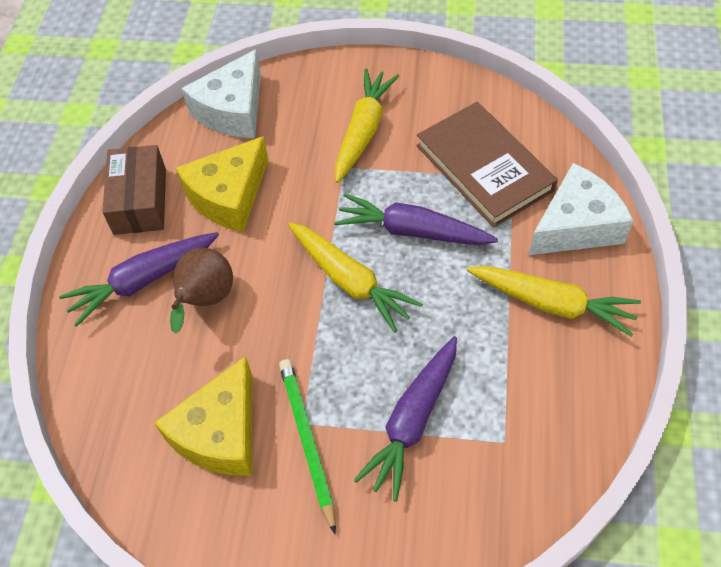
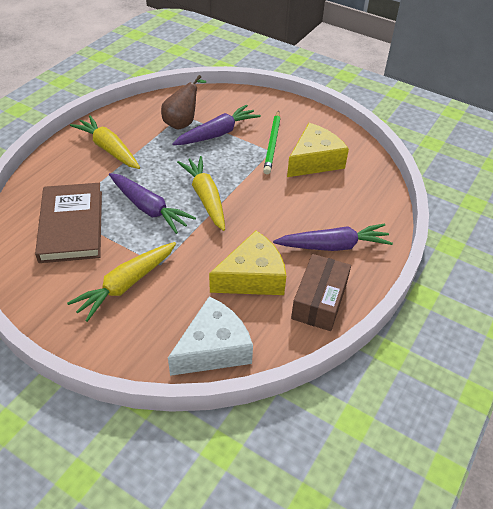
camera: 160 degrees left, 10 degrees down
(205, 300) = (297, 220): brown pear -> brown pear (182, 122)
(576, 226) = (56, 175): white cheese -> none

